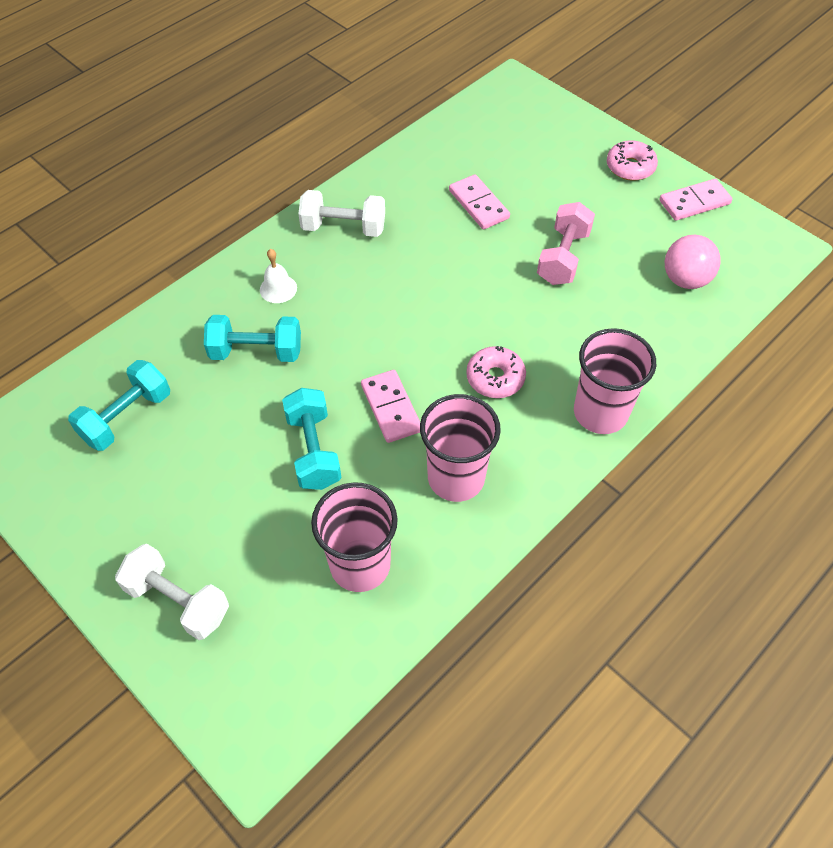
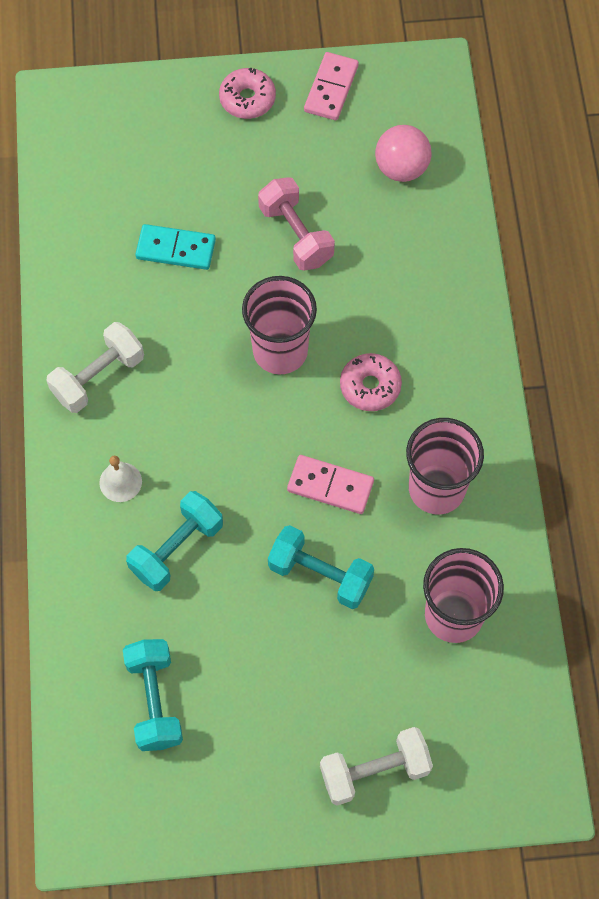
camera: 50 degrees left, 10 degrees up
(479, 204) = (176, 249): pink domino -> turquoise domino
(600, 413) = (468, 339): pink cup -> pink cup (280, 351)

